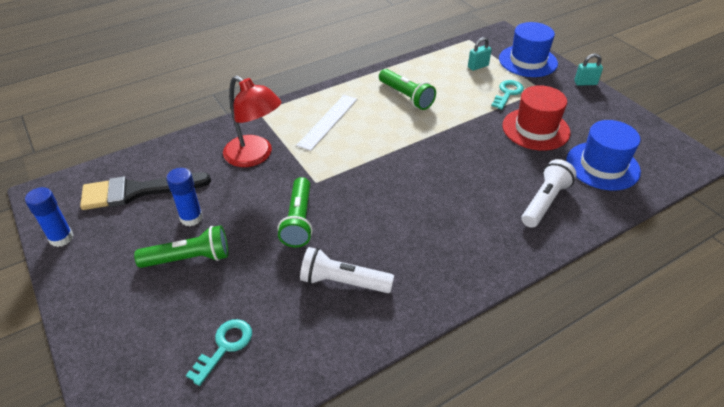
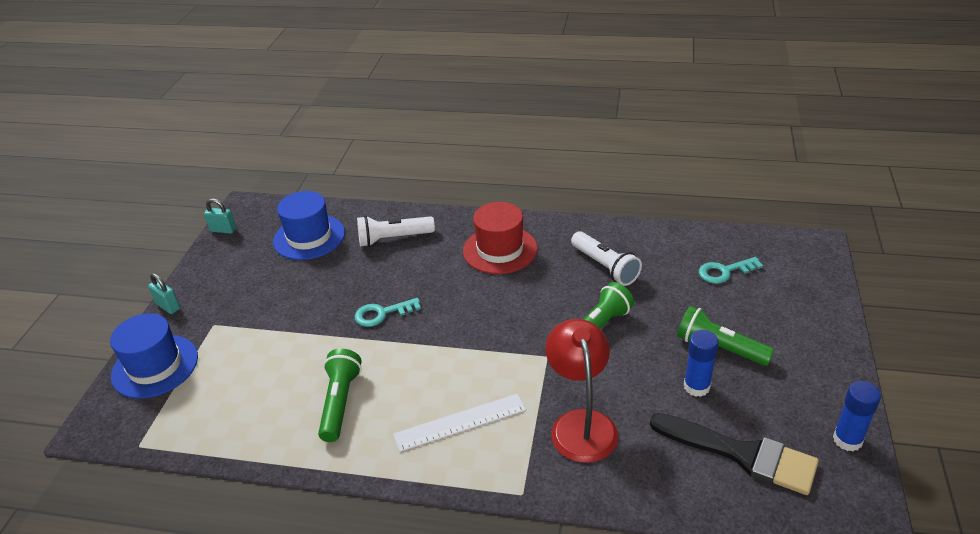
camera: 135 degrees left, 5 degrees down
(478, 66) = (209, 394): turquoise padlock -> turquoise padlock (223, 230)
(507, 93) = (247, 340): turquoise key -> turquoise key (382, 314)
(535, 129) = (295, 291): red hat -> red hat (500, 250)

